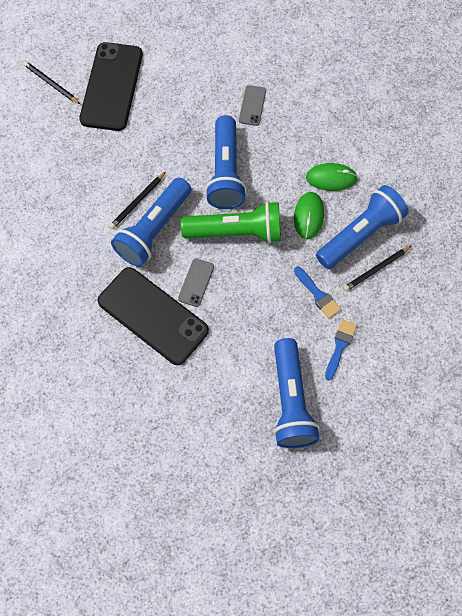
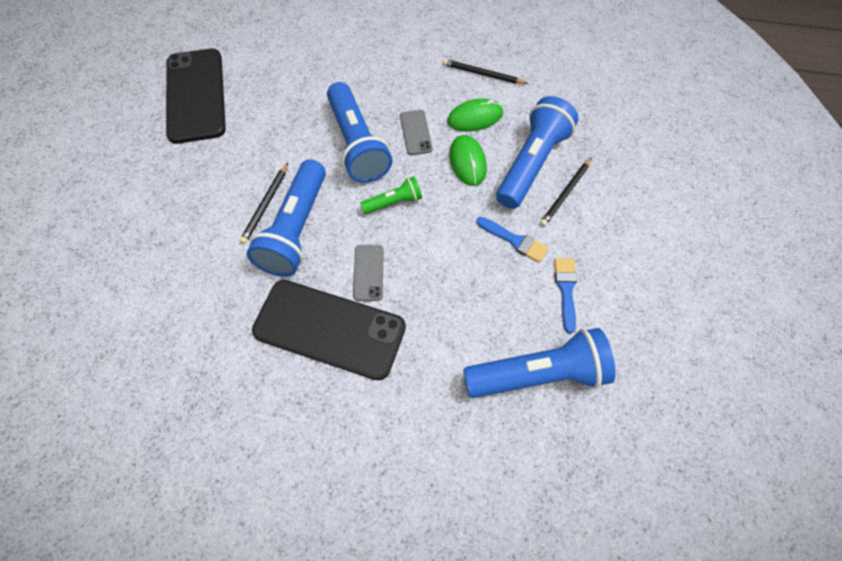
camera: 20 degrees left, 5 degrees down
(51, 84) = (122, 111): black pencil -> black pencil (482, 74)
(236, 232) = (394, 202): green flashlight -> green flashlight, size x0.50
(252, 105) = (360, 72): grey phone -> grey phone (415, 132)
(290, 401) = (538, 374): blue flashlight -> blue flashlight turned 75 degrees counterclockwise

